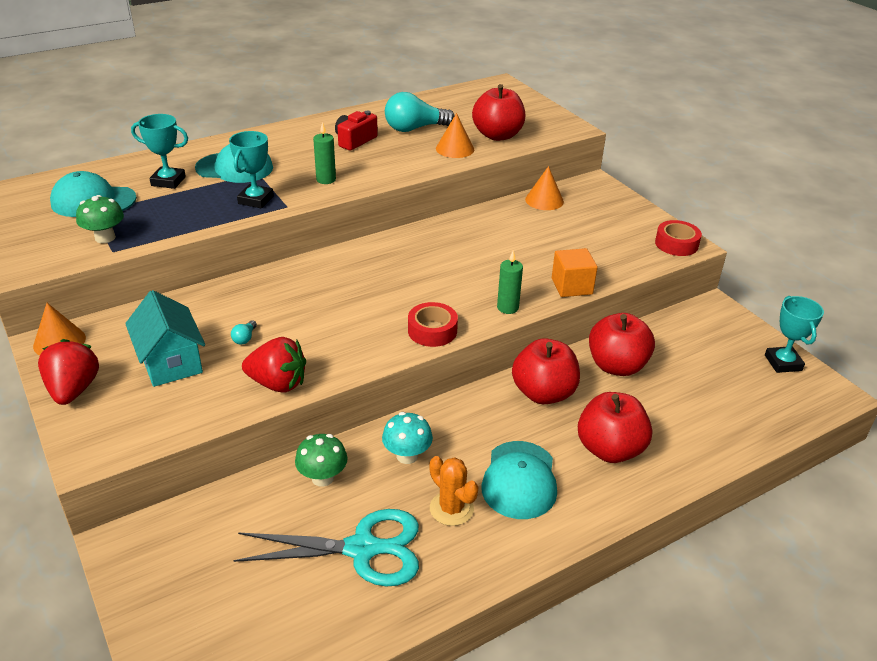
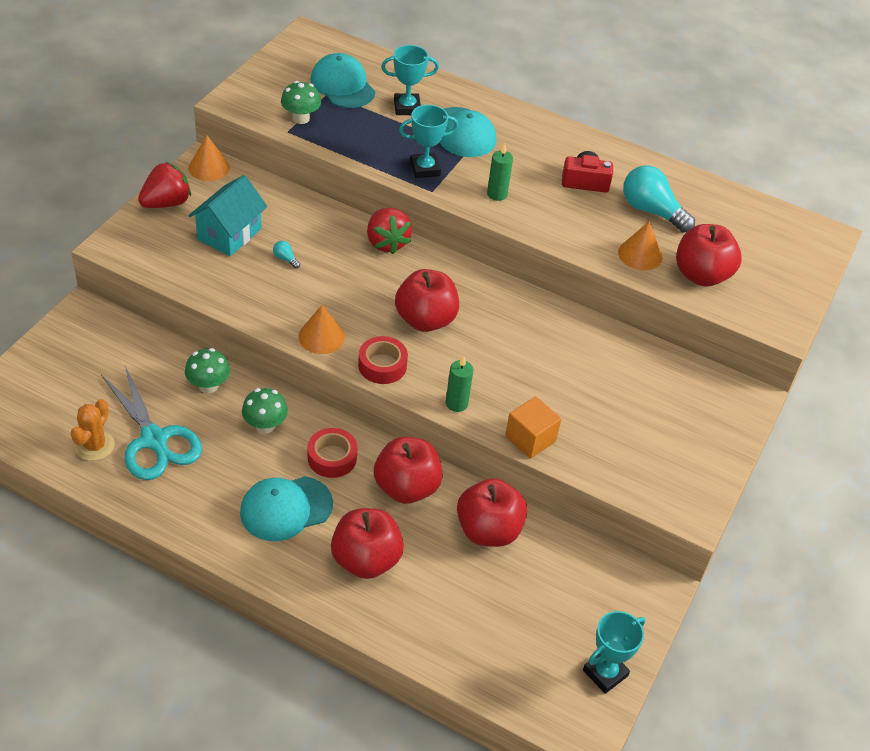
camera: 55 degrees right, 10 degrees up
(168, 181) = (407, 108): turquoise trophy -> turquoise trophy turned 75 degrees counterclockwise
(245, 338) = (285, 259): turquoise light bulb -> turquoise light bulb turned 60 degrees clockwise
(278, 383) = (247, 302): red strawberry -> red strawberry (386, 243)
(399, 288) = (425, 320): none -> red apple
(407, 455) = (265, 425): turquoise mushroom -> green mushroom
(451, 508) = (226, 476): orange cactus -> orange cactus (94, 446)
(544, 200) = (670, 367): orange cone -> orange cone (321, 337)
(676, 244) = (685, 502): red tape -> red tape (332, 458)

